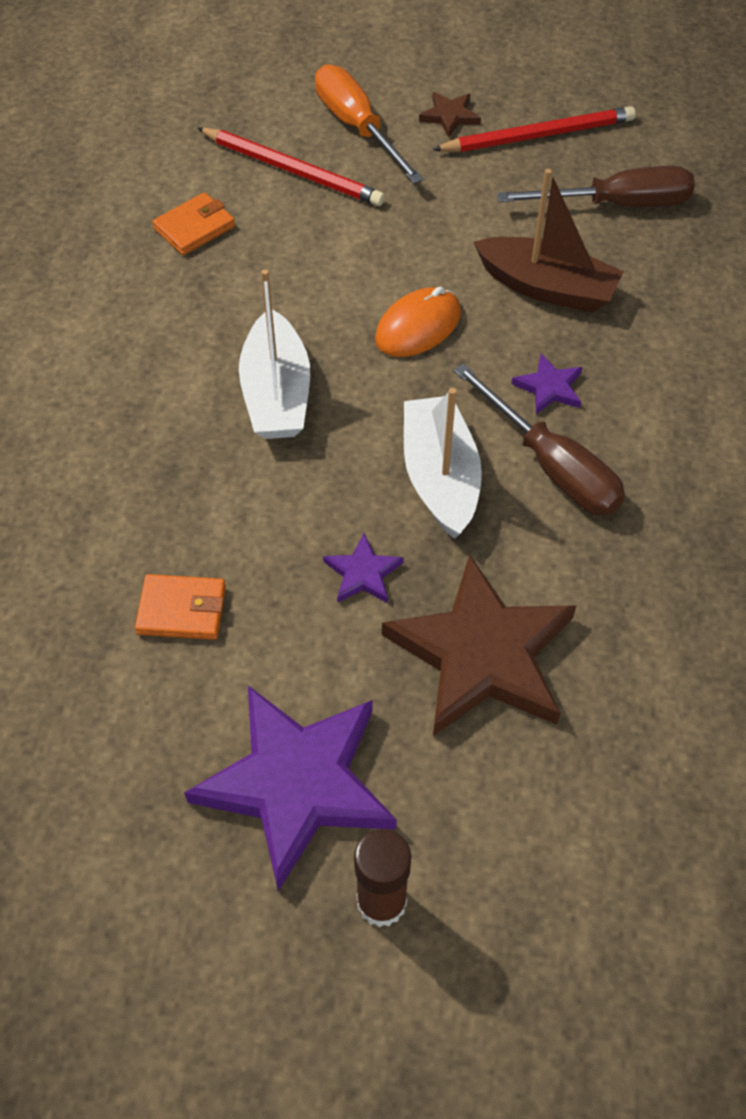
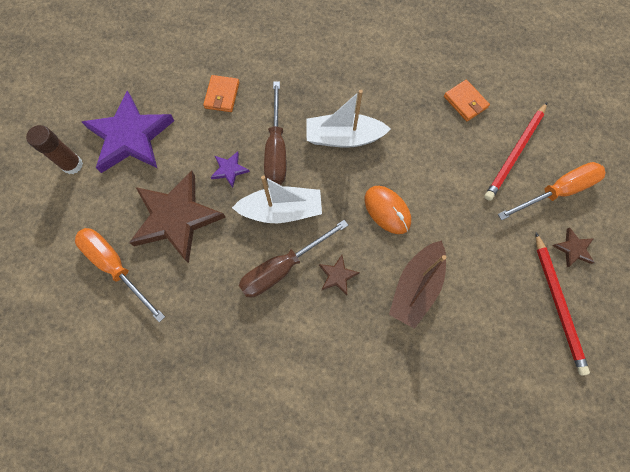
camera: 95 degrees right, 15 degrees up
(549, 387) = (337, 276): purple star -> brown star
(607, 751) = (116, 266): none -> orange screwdriver
(617, 204) = (491, 345): brown screwdriver -> brown screwdriver (276, 149)

